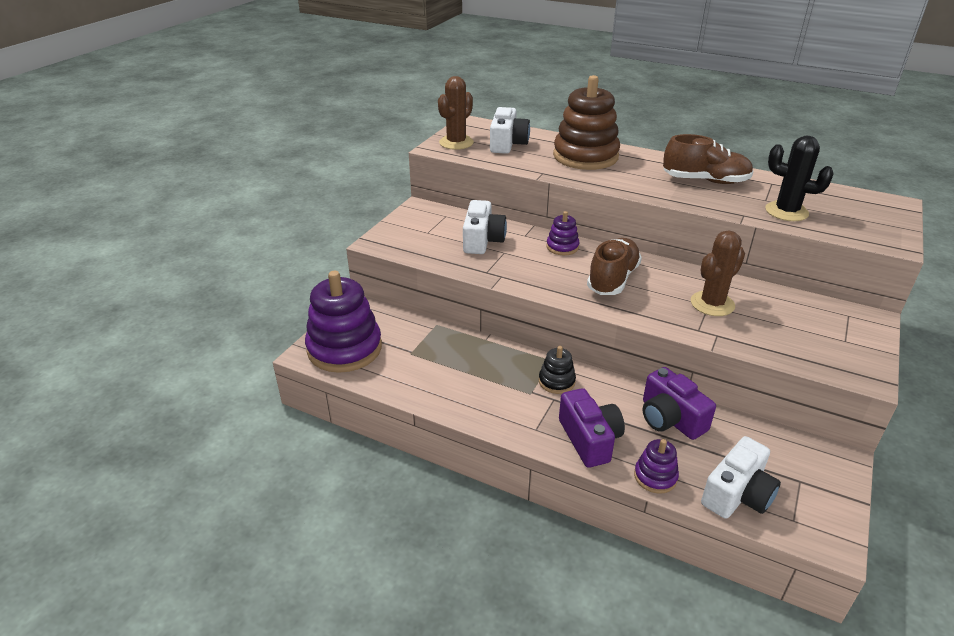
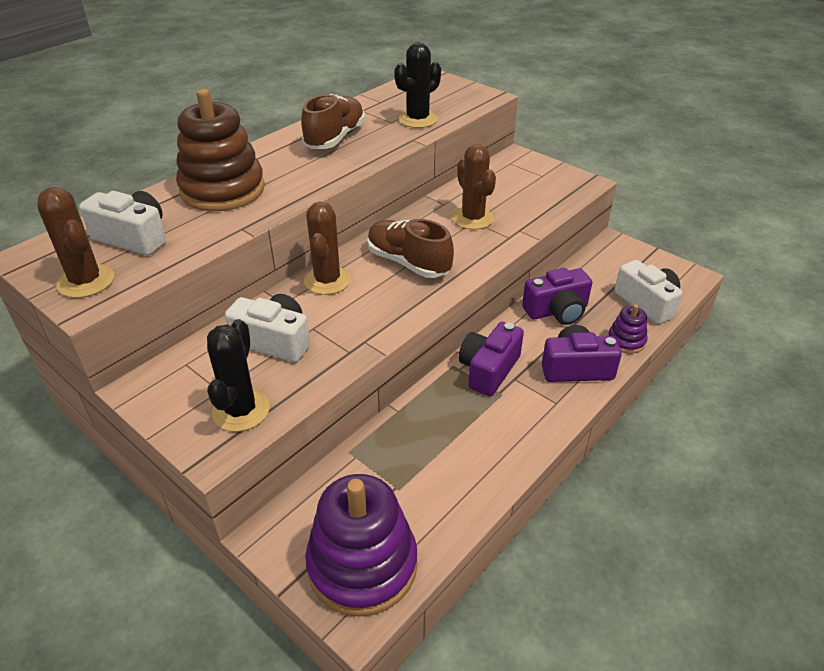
camera: 75 degrees left, 5 degrees up
(413, 243) = (241, 410): none -> black cactus
(556, 381) = (488, 370): black stacking toy -> purple camera
(562, 247) = (327, 280): purple stacking toy -> brown cactus

